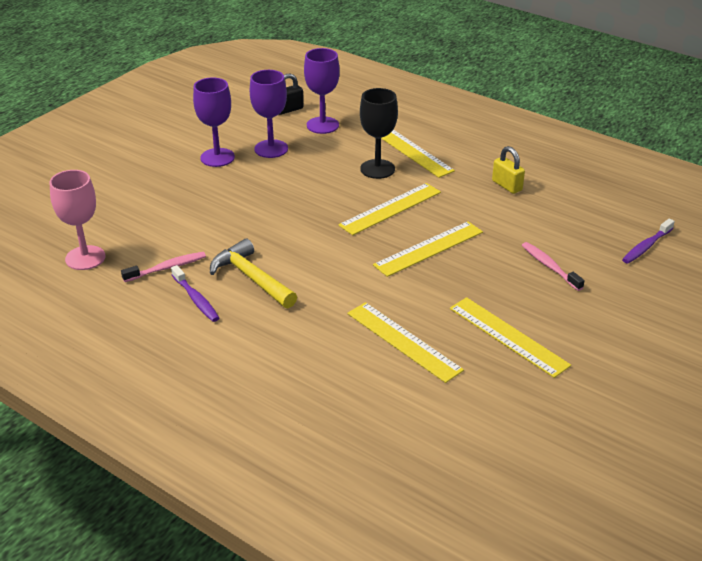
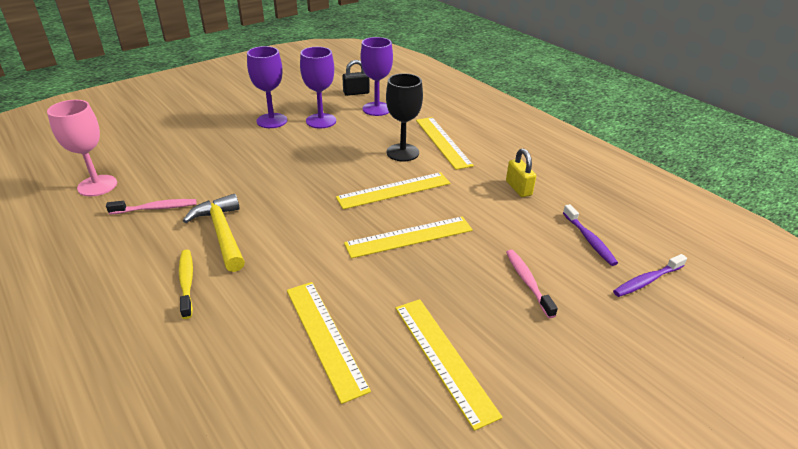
camera: 15 degrees right, 0 degrees up
(196, 299) = (157, 244): purple toothbrush -> purple toothbrush (589, 240)
(251, 325) = (187, 282): none -> yellow toothbrush

